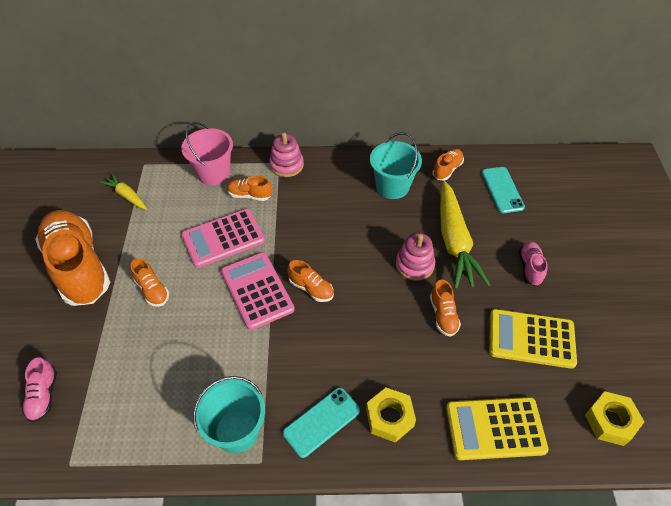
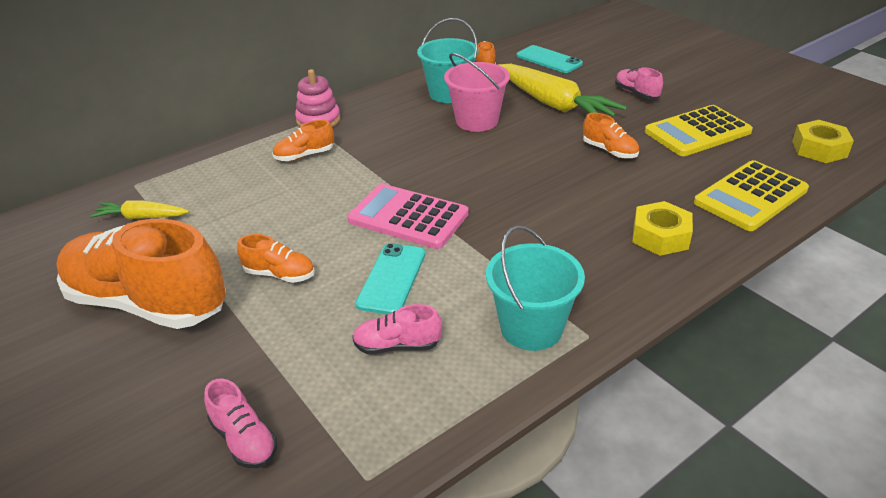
camera: 35 degrees left, 15 degrees down
(159, 388) = (397, 346): none -> pink shoe
(213, 173) = (238, 157): pink bucket -> pink bucket (477, 121)
(223, 238) = (316, 198): pink calculator -> none
(311, 288) = (464, 190): orange shoe -> none
(321, 422) = (605, 273): turquoise phone -> turquoise phone (391, 279)
(414, 265) = (539, 132): pink stacking toy -> none

